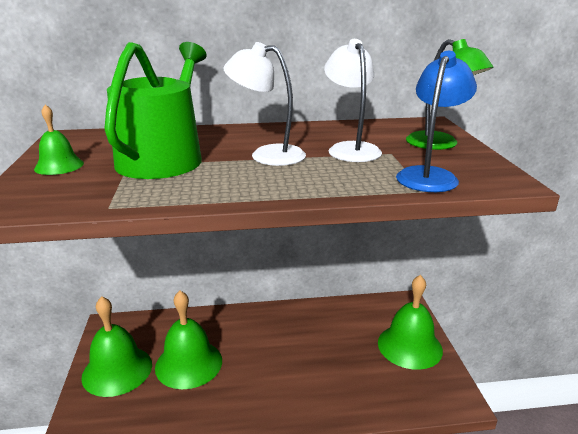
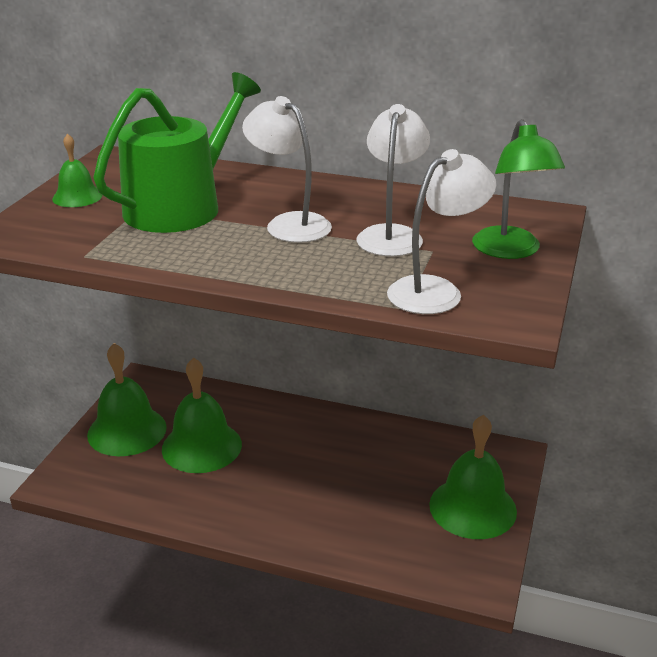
camera: 25 degrees right, 5 degrees up
(430, 175) = (436, 290): blue lamp -> white lamp

